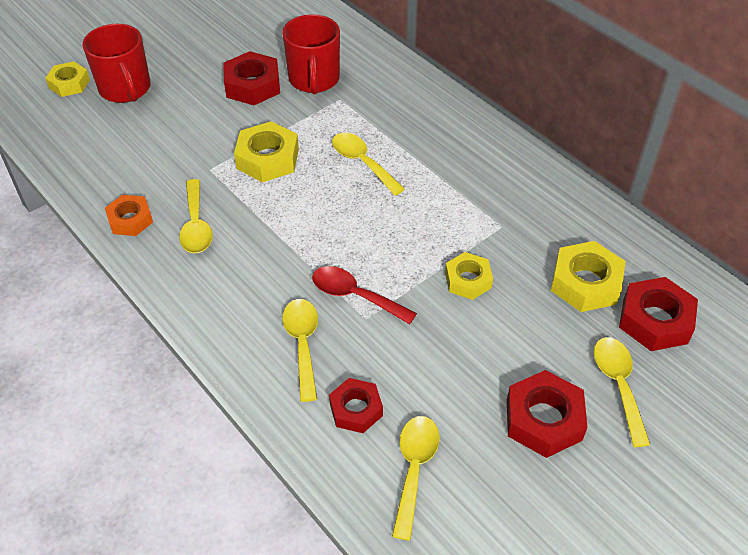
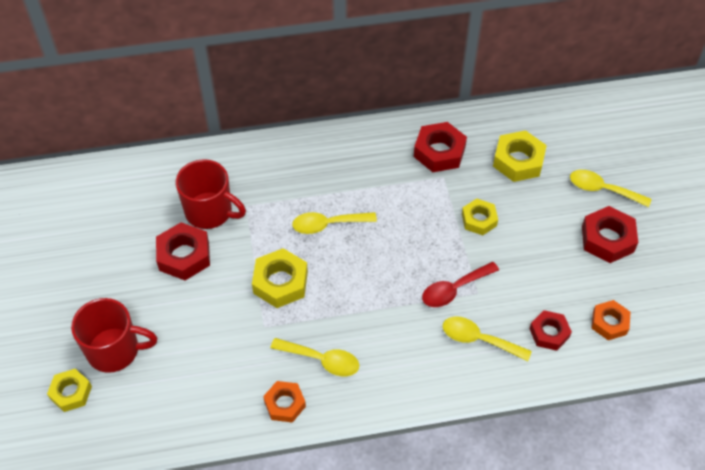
camera: 60 degrees left, 5 degrees up
(414, 469) = (609, 323): yellow spoon -> orange nut
(655, 320) = (566, 145): red nut -> red nut (439, 152)

